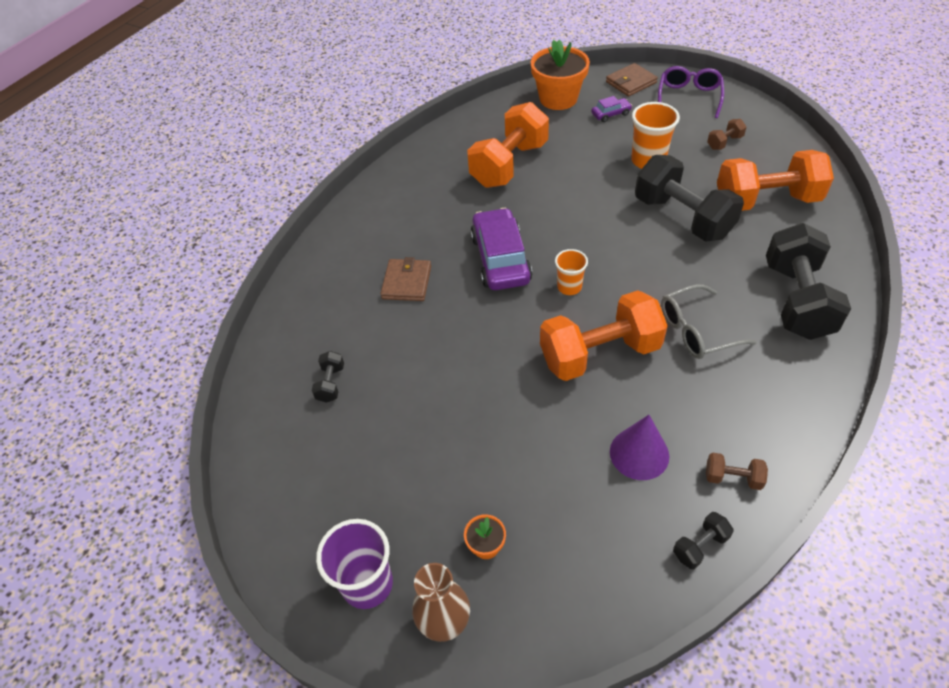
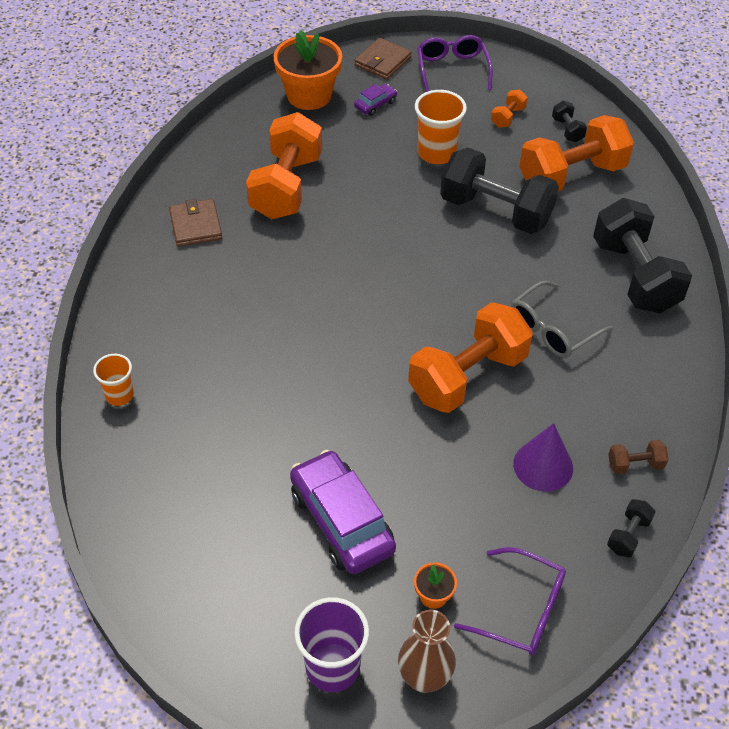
camera: 25 degrees left, 0 degrees up
(331, 384) = (197, 481): black dumbbell -> black dumbbell (567, 130)
(407, 282) = (230, 349): brown wallet -> brown wallet (195, 225)
(500, 259) = (323, 299): purple car -> purple car (341, 521)
(563, 587) = (521, 610): none -> purple glasses
(569, 287) = (409, 313): orange cup -> orange cup (119, 395)
(724, 142) = (508, 117): brown dumbbell -> orange dumbbell

